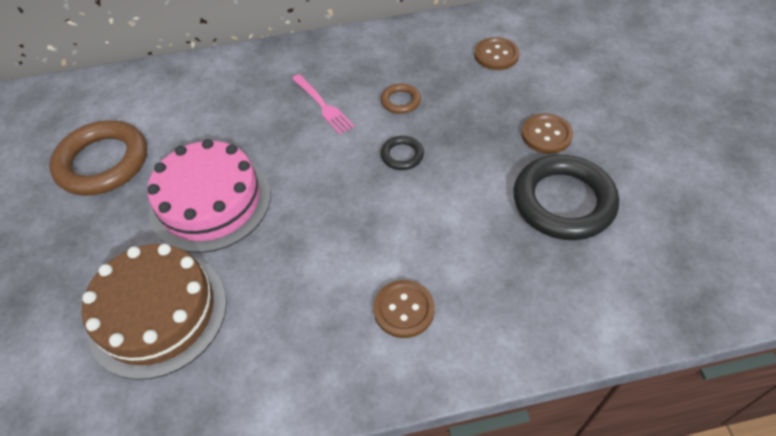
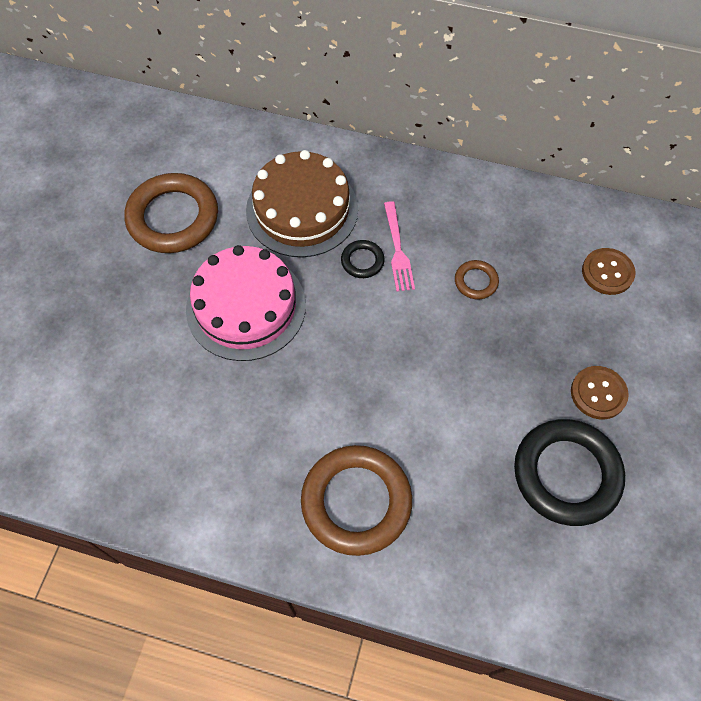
camera: 25 degrees right, 10 degrees up
(158, 313) = (156, 395): brown cake -> brown cake (302, 209)
(402, 155) = (442, 344): black ring -> black ring (362, 261)
(404, 309) = (356, 501): brown button -> brown ring

